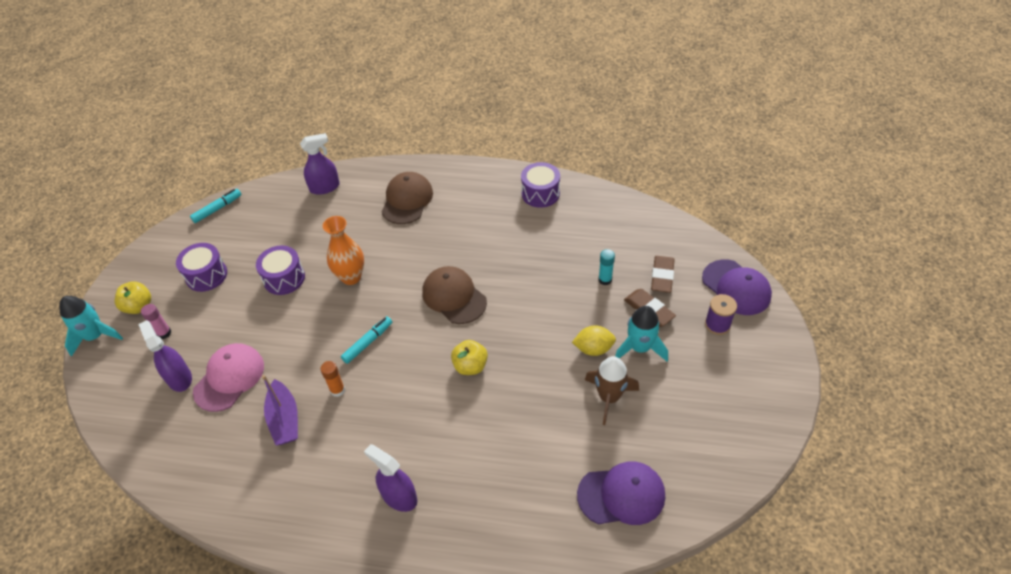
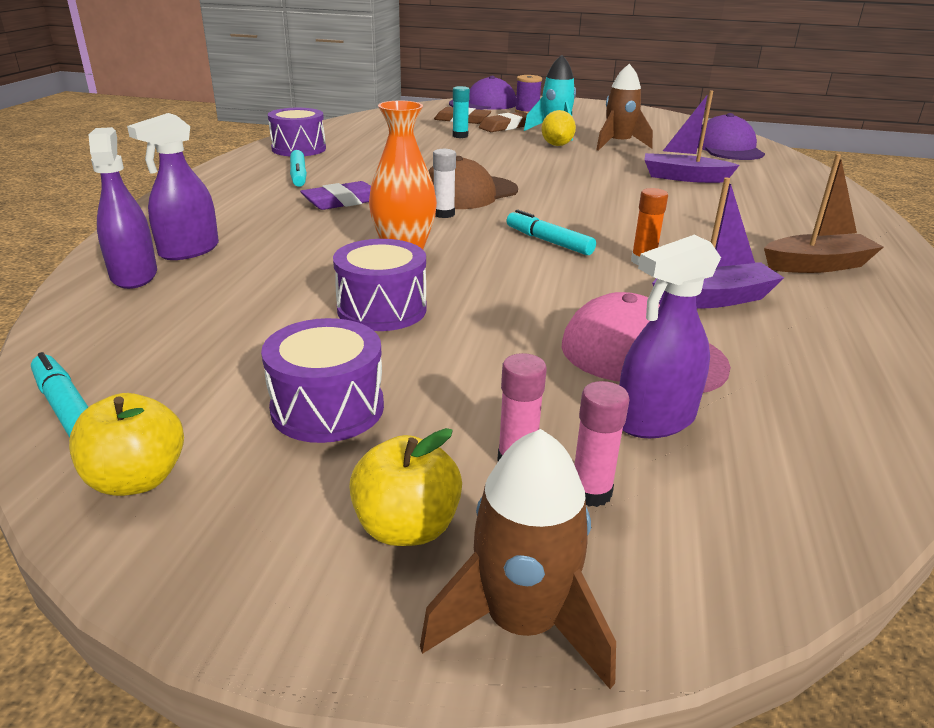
camera: 90 degrees left, 20 degrees down
(95, 336) = (522, 622): turquoise rocket -> brown rocket
(142, 354) = (591, 492): none -> pink glue stick
(329, 490) = (817, 265): none -> brown boat
(399, 496) = (794, 227): purple spray bottle -> purple spray bottle (189, 250)
(407, 200) = (243, 213): brown cap -> none
(412, 288) = (444, 214): none -> white glue stick
(430, 237) = (343, 201): none -> purple eraser
(470, 366) = (586, 190): yellow apple -> yellow apple (137, 479)
(478, 207) = (298, 175): none -> turquoise marker
(513, 438) = (684, 177): none -> purple boat

